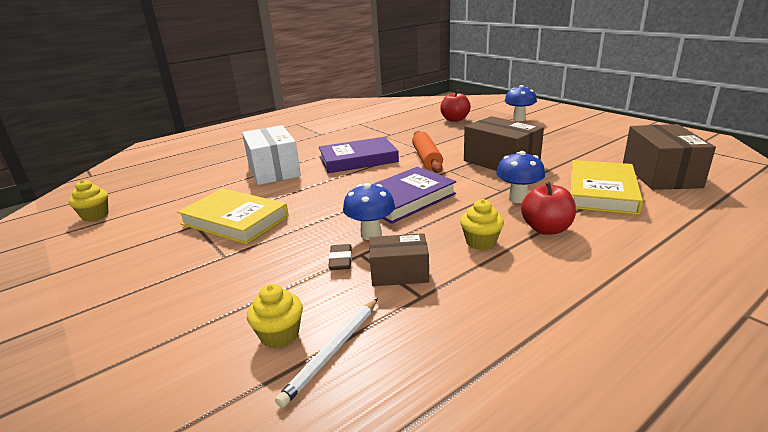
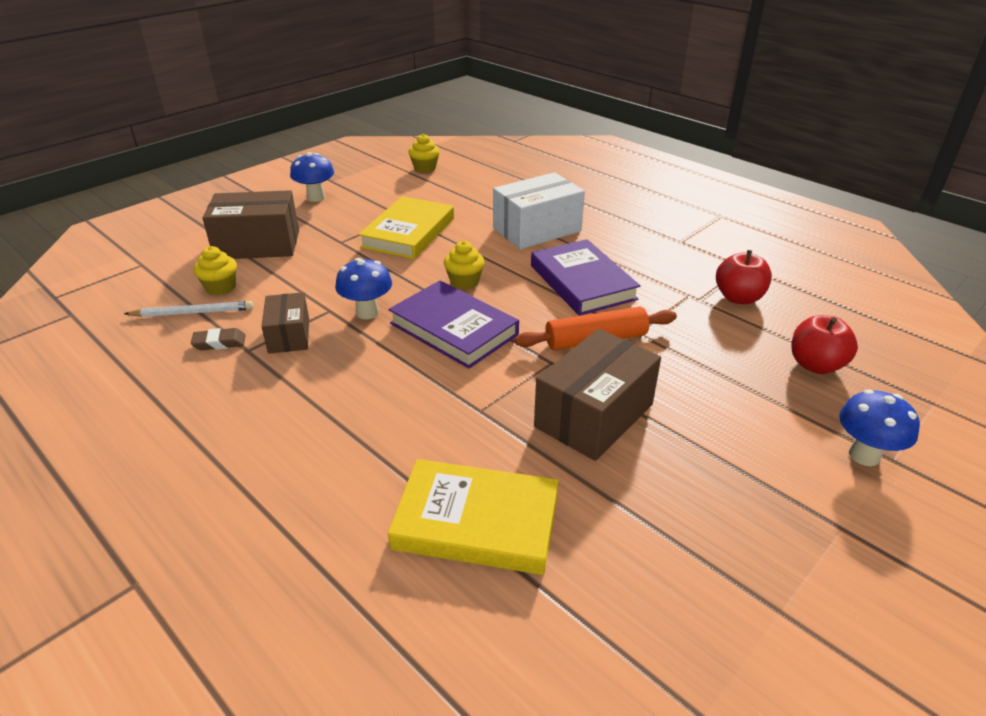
camera: 80 degrees right, 10 degrees up
(333, 351) = (193, 313): white pencil -> white pencil turned 150 degrees clockwise
(341, 260) = (319, 300): brown eraser -> brown eraser (219, 343)
(481, 242) = (337, 387): yellow cupcake -> yellow cupcake (464, 282)
(518, 199) = (451, 425): blue mushroom -> blue mushroom (316, 197)
(546, 229) = (360, 443): red apple -> red apple (738, 298)
(660, 174) = (558, 629): brown box -> brown box (257, 245)

